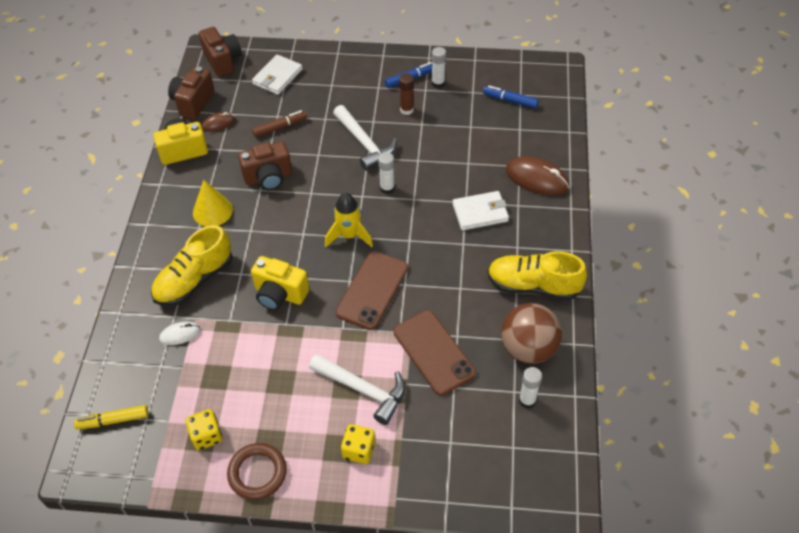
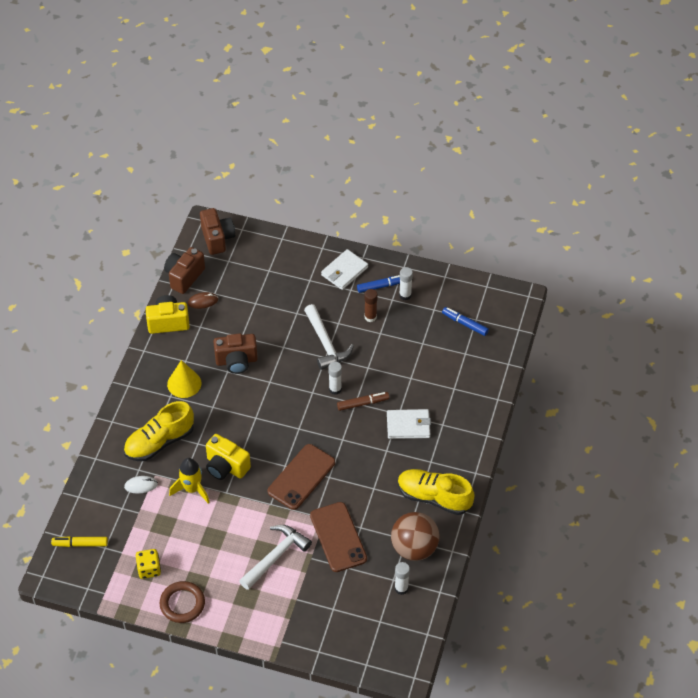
camera: 10 degrees right, 0 degrees up
(277, 77) = (263, 263): white wallet -> white wallet (344, 271)
(280, 127) = (255, 314): brown marker -> brown marker (362, 403)
(349, 235) = (293, 426): yellow rocket -> yellow rocket (192, 489)
(359, 450) = (262, 601): yellow dice -> none
(363, 390) = (276, 556): white hammer -> white hammer turned 90 degrees counterclockwise
(536, 179) = (465, 403): brown mouse -> none

